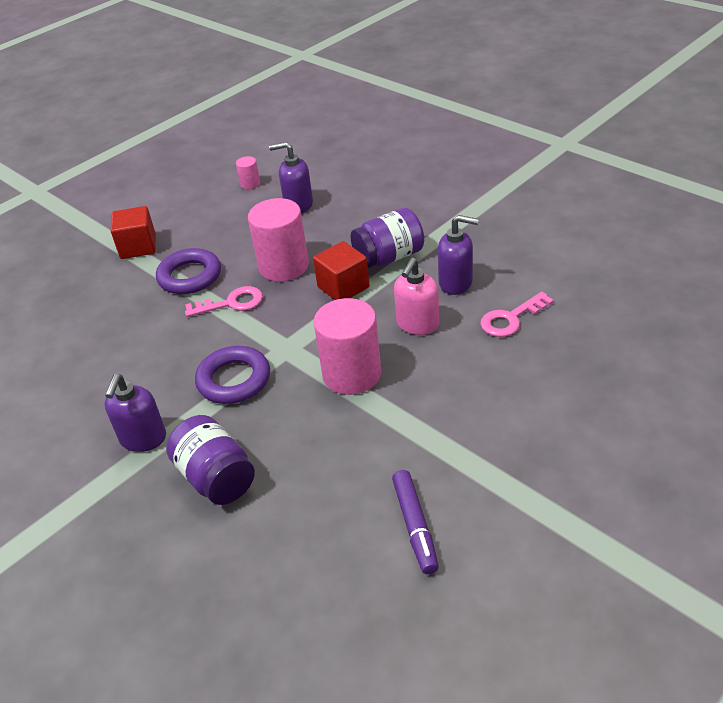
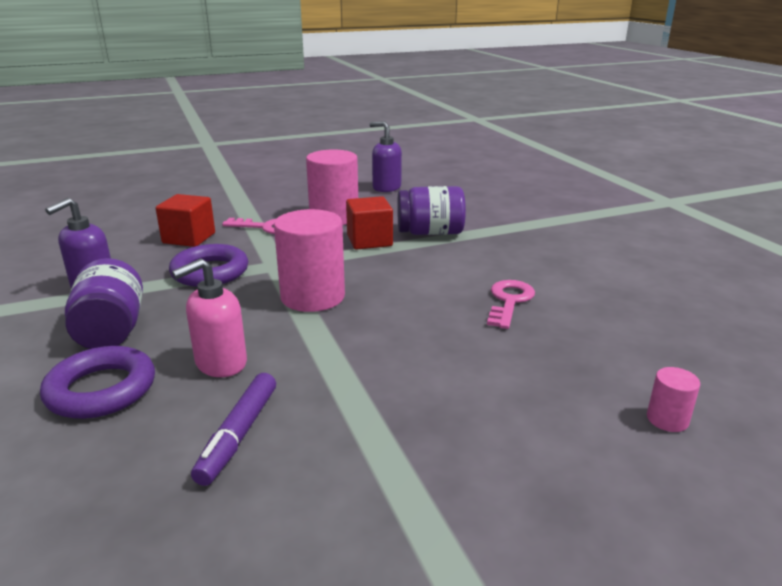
camera: 20 degrees right, 15 degrees down
(138, 247) = (239, 183): red cube -> red cube (189, 238)
(190, 276) = (255, 206): purple ring -> purple ring (101, 390)
(250, 184) = (361, 170): pink cylinder -> pink cylinder (667, 419)
(417, 324) = (410, 280): pink soap dispenser -> pink soap dispenser (220, 363)
(456, 283) = (476, 263): purple soap dispenser -> none
(511, 319) = (509, 301): pink key -> pink key turned 120 degrees clockwise

